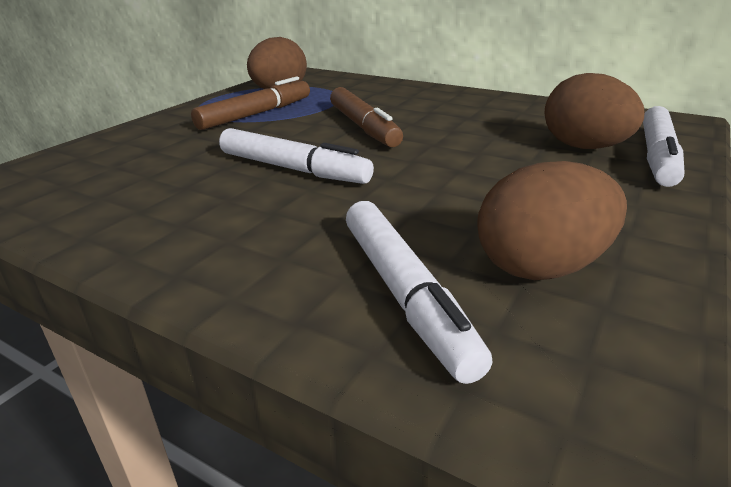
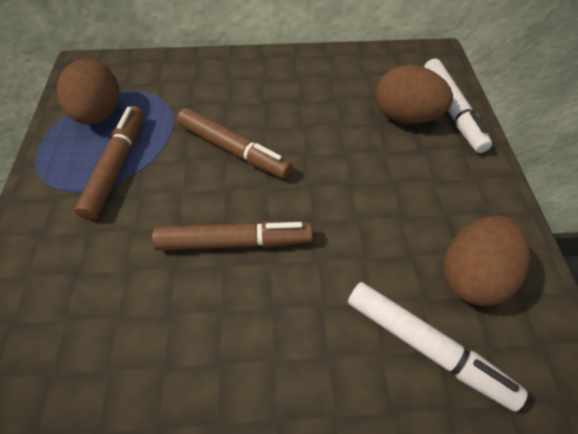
camera: 35 degrees left, 25 degrees up
(292, 169) = (233, 242): white marker -> brown marker

